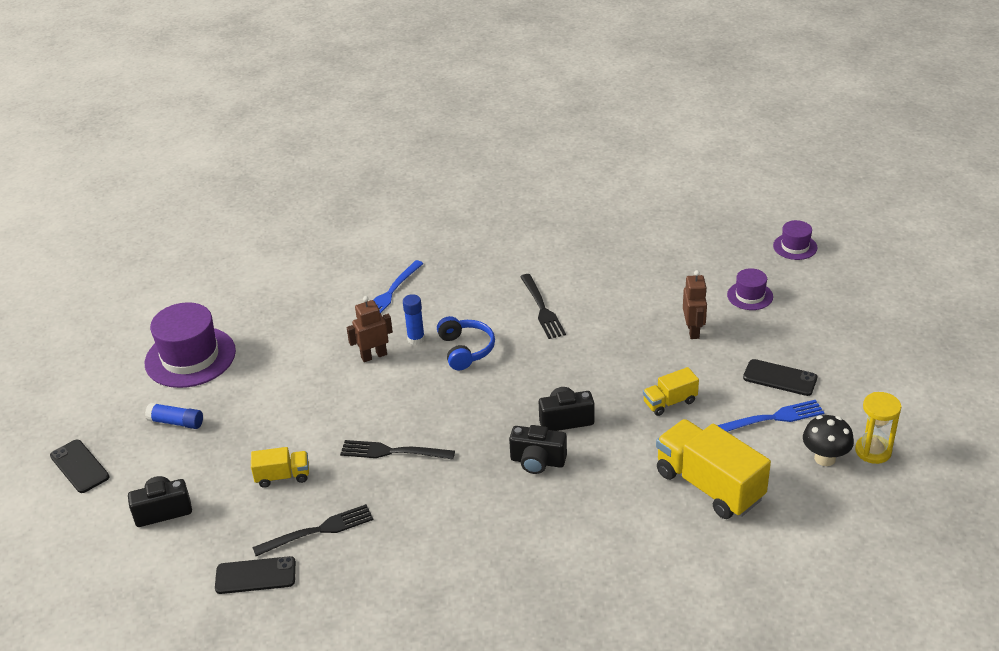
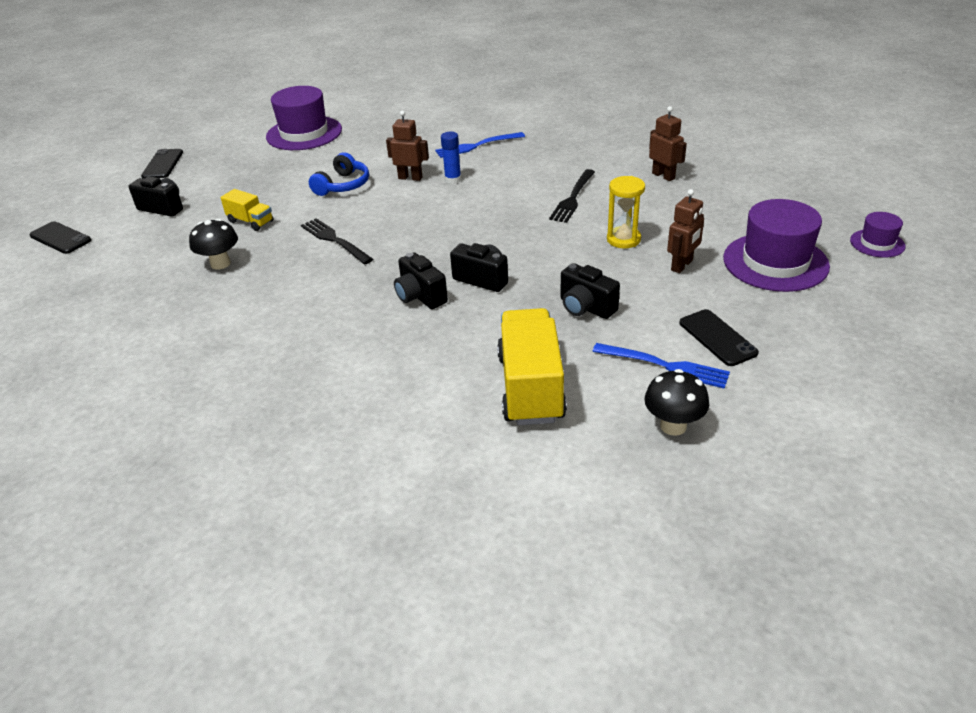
camera: 40 degrees right, 0 degrees up
(176, 422) = (243, 164): blue glue stick -> none
(255, 576) = (149, 270): black phone -> black phone (60, 238)
(318, 530) = (220, 263): black fork -> black mushroom
(465, 350) = (477, 200): blue headphones -> blue headphones (343, 185)
(587, 253) = (663, 176): none -> brown robot
(670, 402) = (586, 307): yellow truck -> black camera
(750, 296) = (775, 262): purple hat -> purple hat, size x1.94
(873, 451) = (735, 447): yellow hourglass -> yellow hourglass (623, 239)

